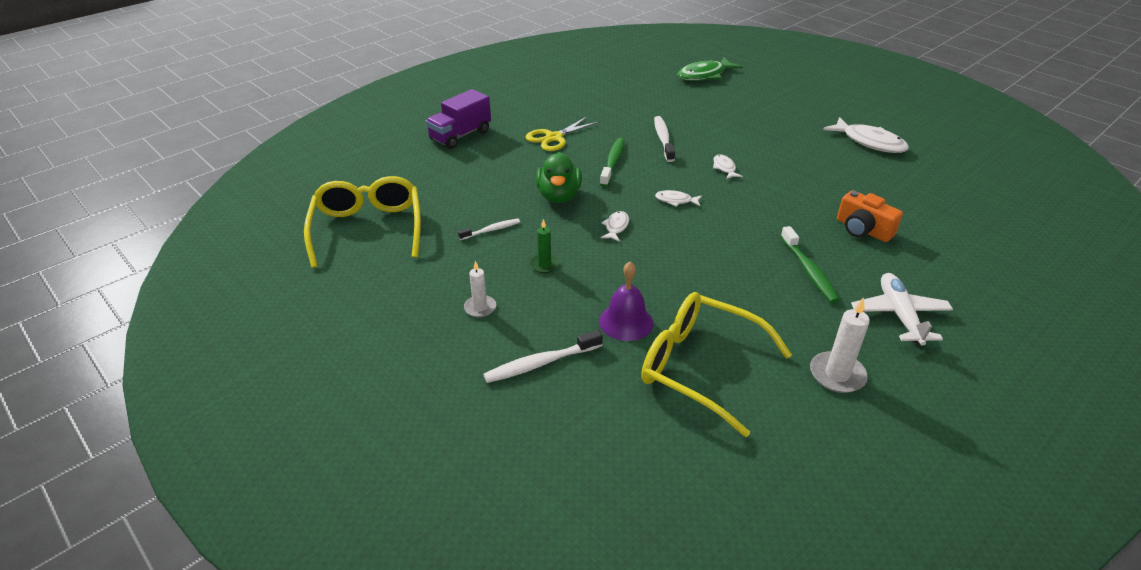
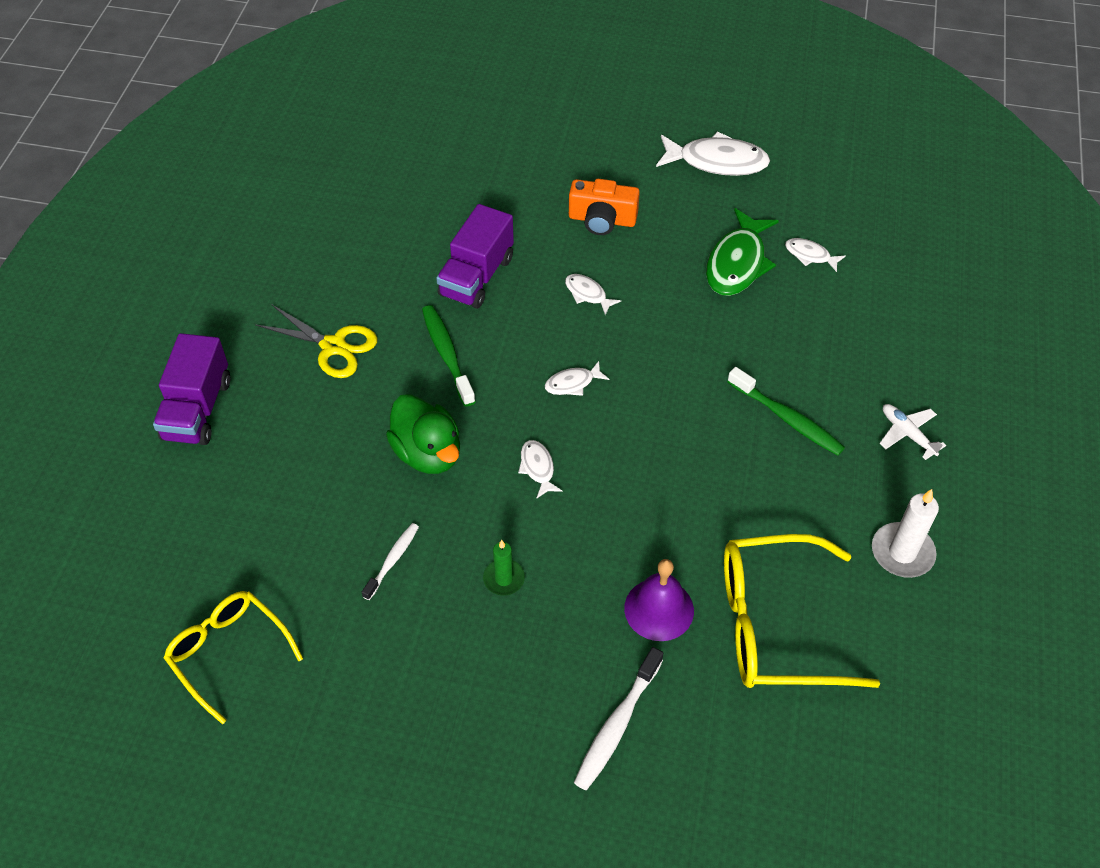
camera: 35 degrees left, 15 degrees up
(368, 229) = (229, 654): yellow glasses -> yellow glasses, size x0.66
(480, 308) = (485, 690): white candle -> none
(554, 138) = (333, 346): yellow scissors -> yellow scissors turned 75 degrees counterclockwise
(663, 139) = (477, 277): white toothbrush -> purple truck
(704, 75) = (437, 118): green fish -> green fish (737, 263)
(862, 229) = (799, 321): orange camera -> orange camera (602, 219)
(899, 315) = (907, 434): white plane -> white plane, size x0.62
(900, 203) = (810, 255): none -> white fish

